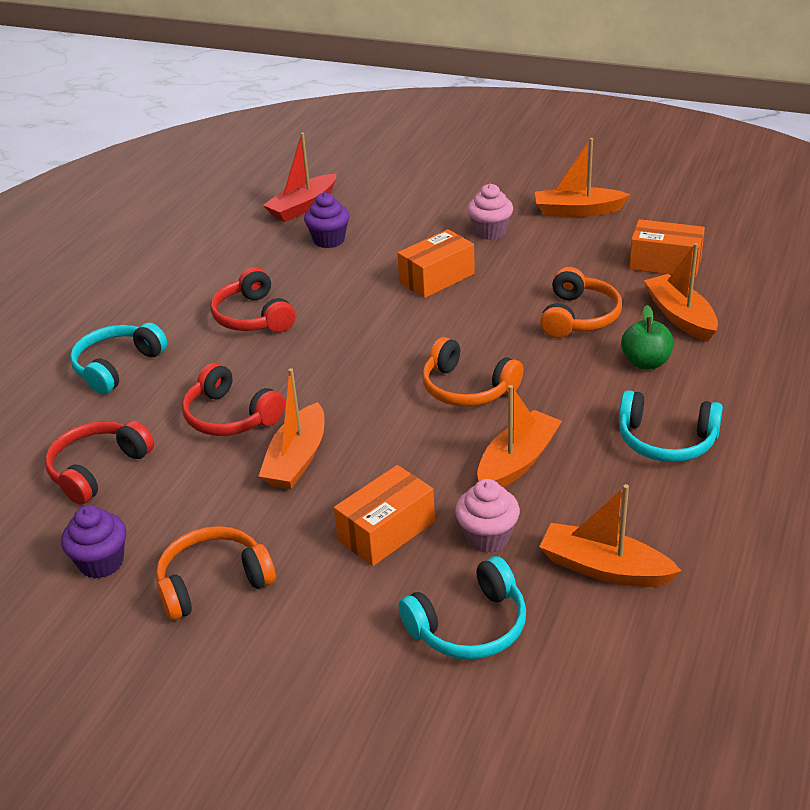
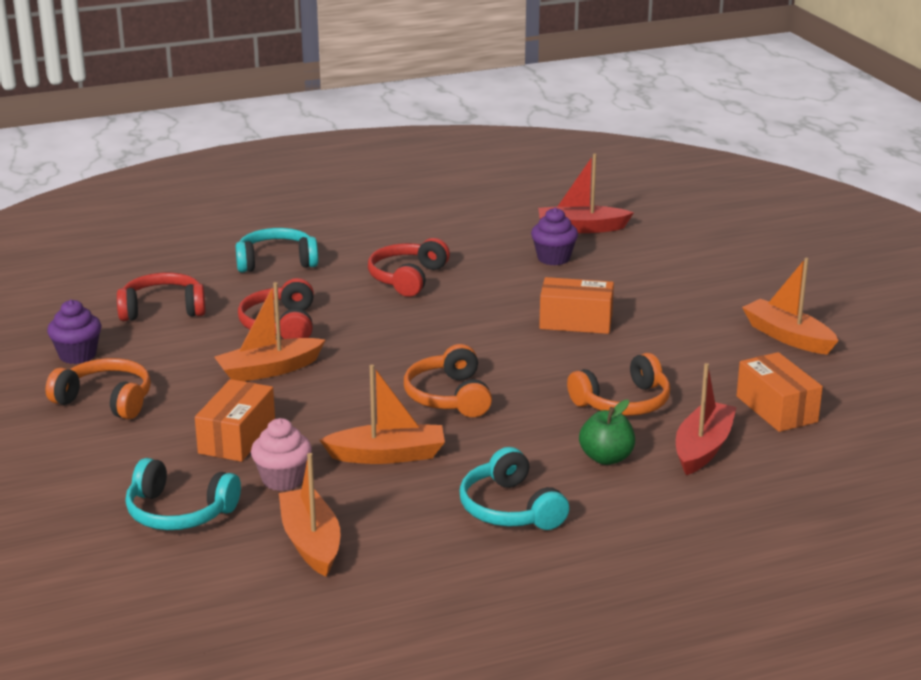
camera: 45 degrees right, 10 degrees down
(386, 531) = (237, 438): orange box -> orange box turned 75 degrees counterclockwise
(490, 232) = (683, 314): pink cupcake -> none
(680, 316) = (703, 448): orange boat -> red boat

